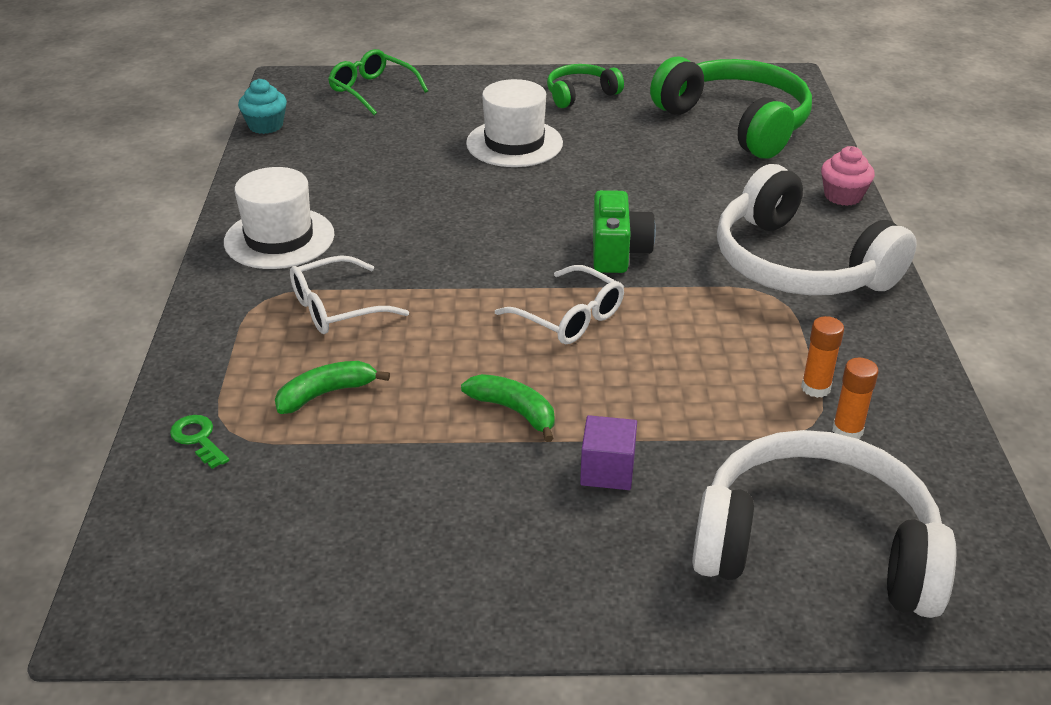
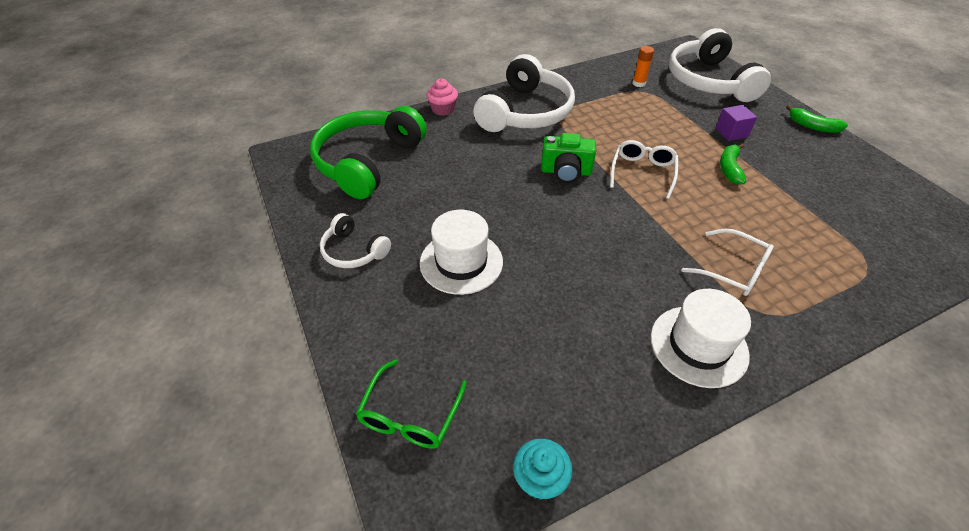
camera: 115 degrees left, 10 degrees up
(198, 439) = (888, 273): green key -> none
(326, 394) = (798, 239): green banana -> green banana (812, 126)
(580, 94) = (353, 251): green headphones -> white headphones
(618, 252) = (566, 172): green camera -> green camera turned 150 degrees counterclockwise
(815, 388) = (619, 94): orange glue stick -> none

